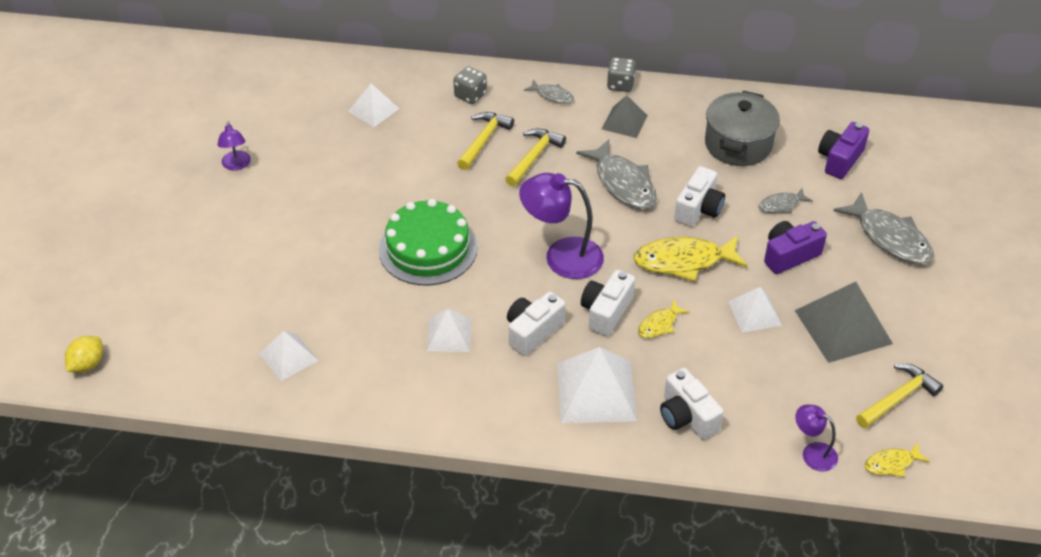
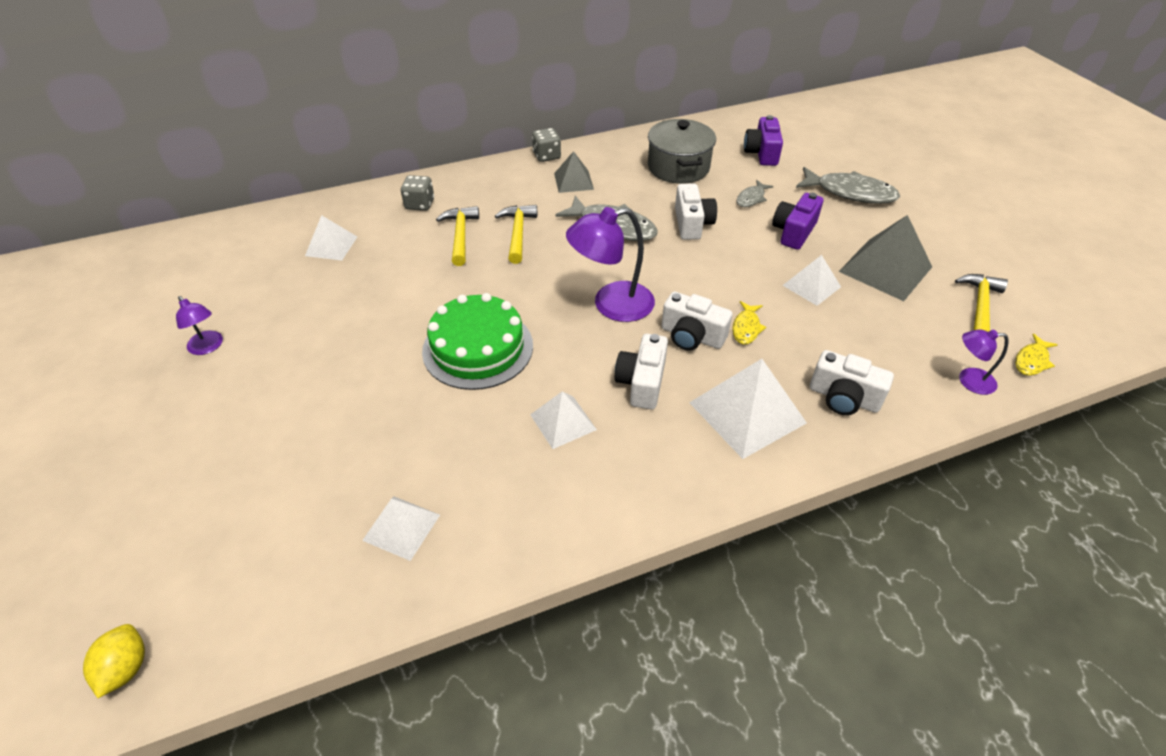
camera: 30 degrees left, 0 degrees up
(552, 95) = (495, 181): grey fish -> none
(606, 312) = (692, 336): white camera -> white camera turned 60 degrees counterclockwise
(683, 261) = (718, 268): yellow fish -> none

